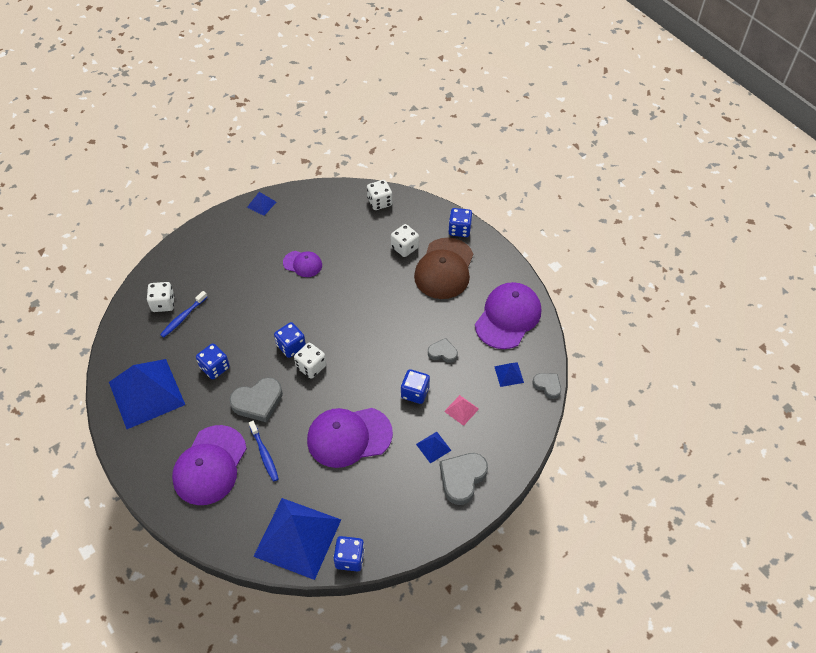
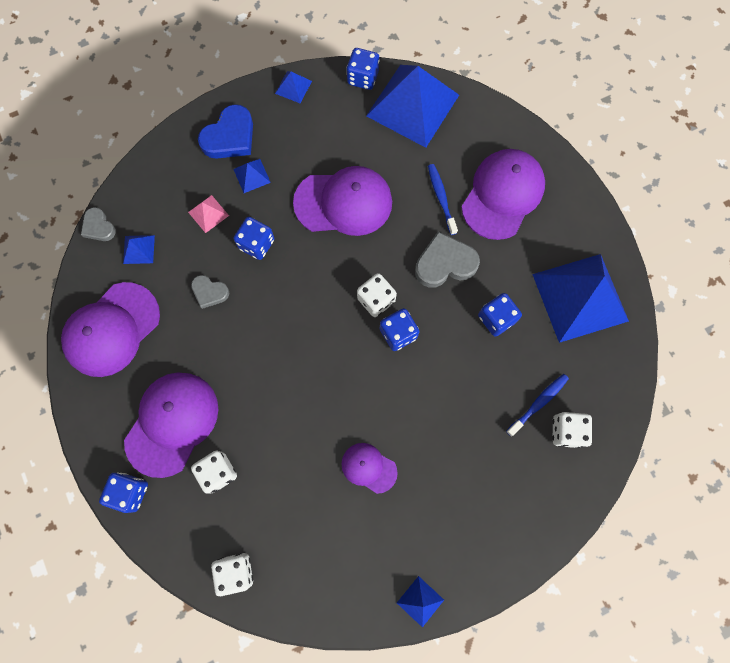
camera: 170 degrees left, 20 degrees up
(415, 537) = (293, 87): none -> blue pyramid
(444, 269) = (172, 423): brown cap -> purple cap
(462, 478) = (230, 137): grey heart -> blue heart

